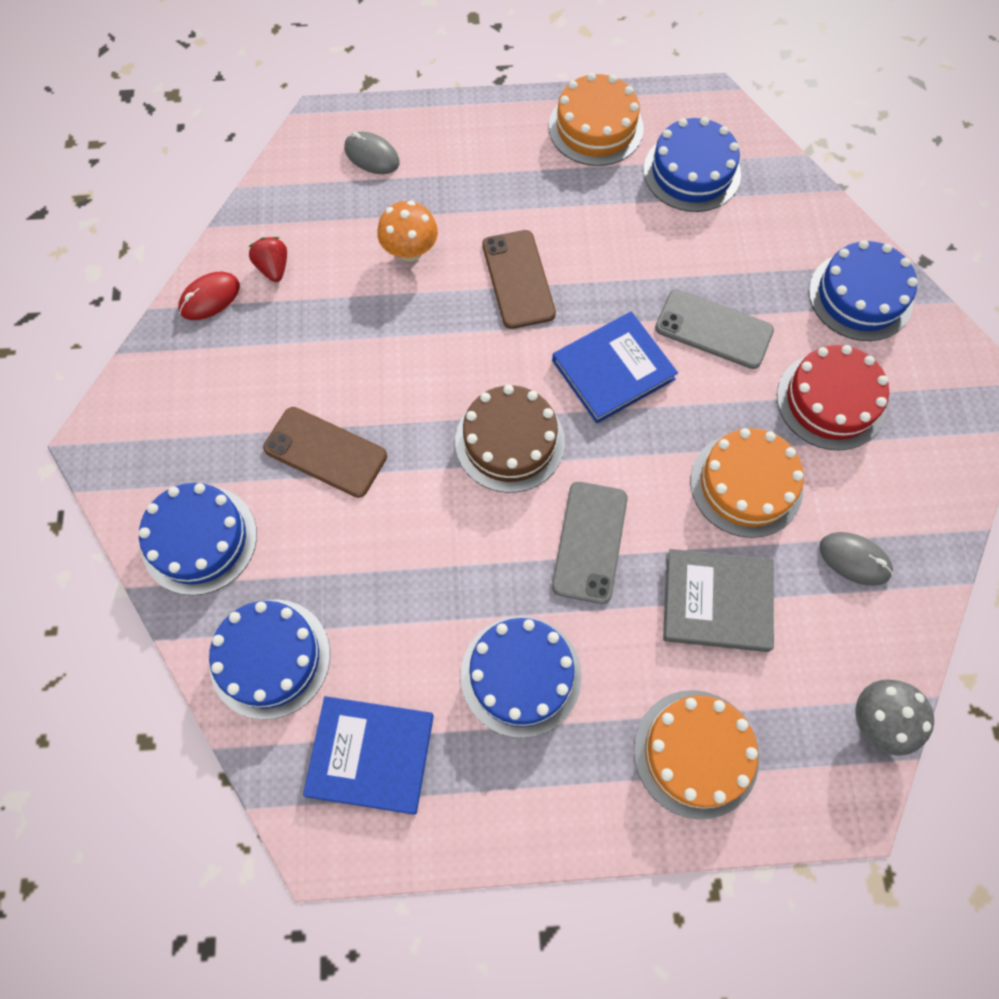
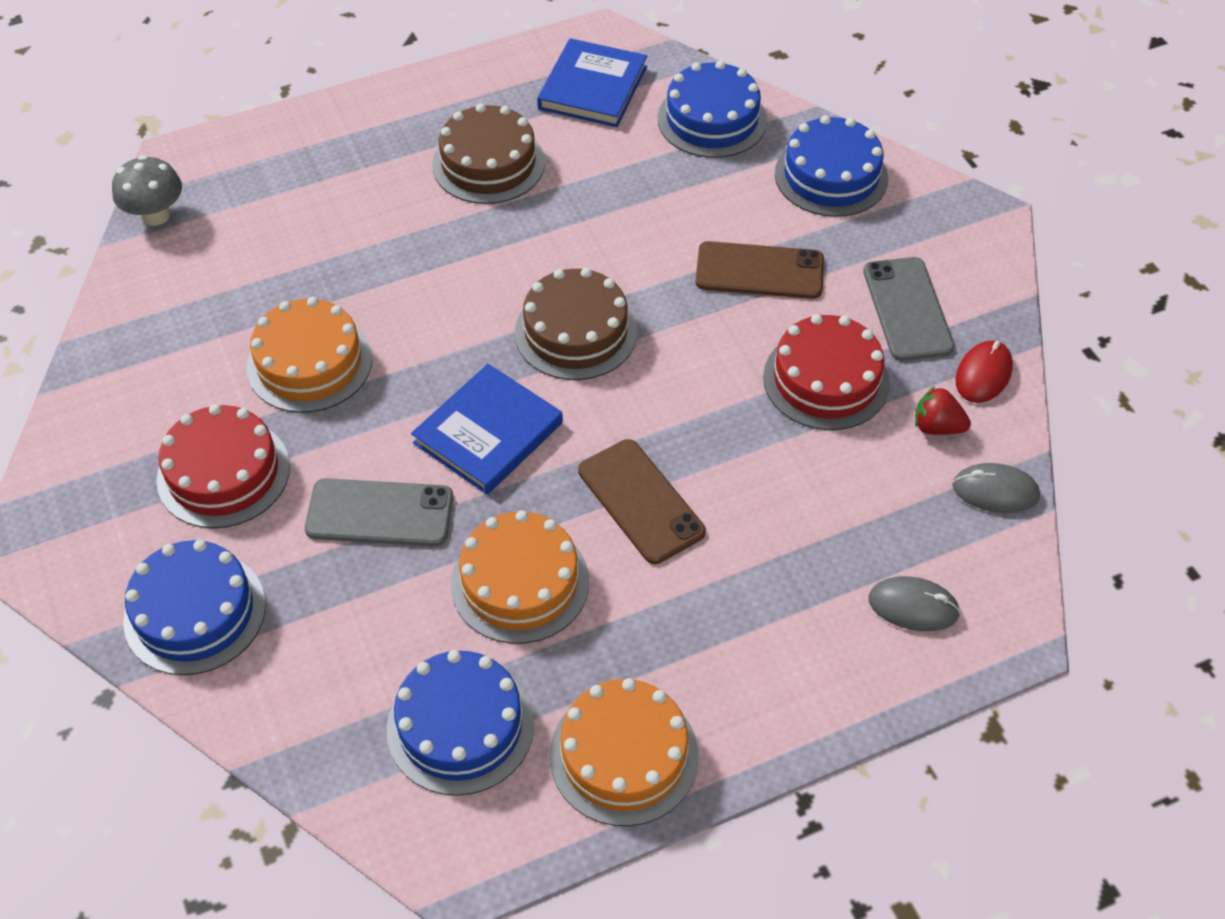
camera: 160 degrees right, 15 degrees down
(273, 268) = (937, 427): red strawberry -> red strawberry turned 150 degrees clockwise
(331, 331) = (826, 380): none -> red cake
(370, 755) = (592, 87): blue book -> blue book turned 60 degrees counterclockwise
(410, 251) = (789, 495): orange mushroom -> none
(521, 675) = (488, 163): blue cake -> brown cake
(589, 542) = (460, 271): grey phone -> grey phone (907, 309)
(696, 753) = (318, 155): orange cake -> orange cake (520, 582)
(716, 602) = (321, 259): grey book -> none
(854, 559) = (185, 329): grey mouse -> grey mouse (995, 491)

